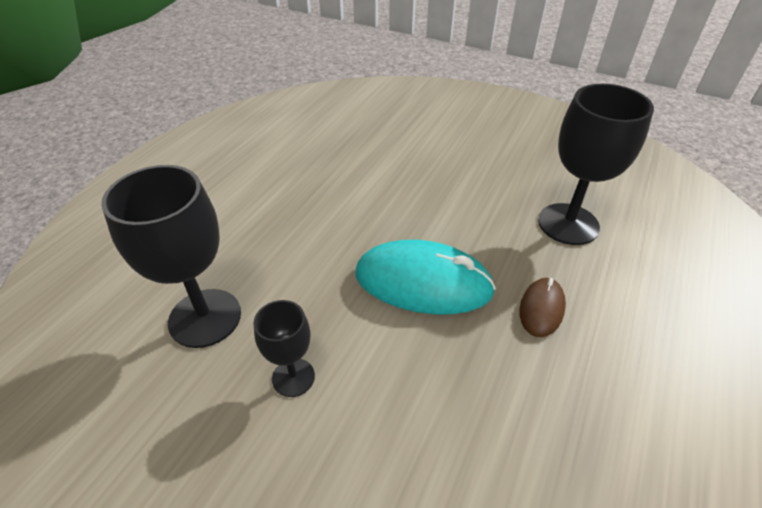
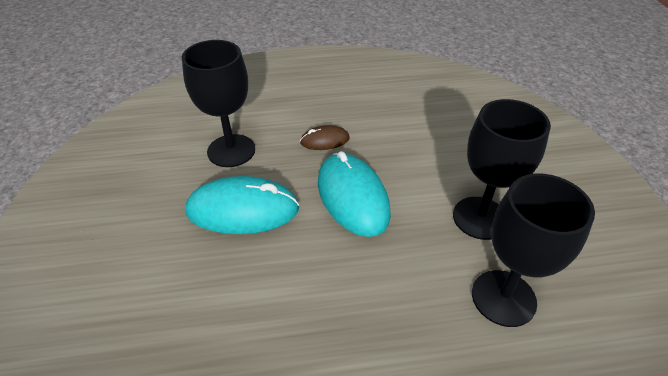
camera: 125 degrees left, 0 degrees up
(293, 377) = (480, 218): black goblet -> black goblet, size x1.83
(468, 202) = (242, 210): none -> turquoise mouse

